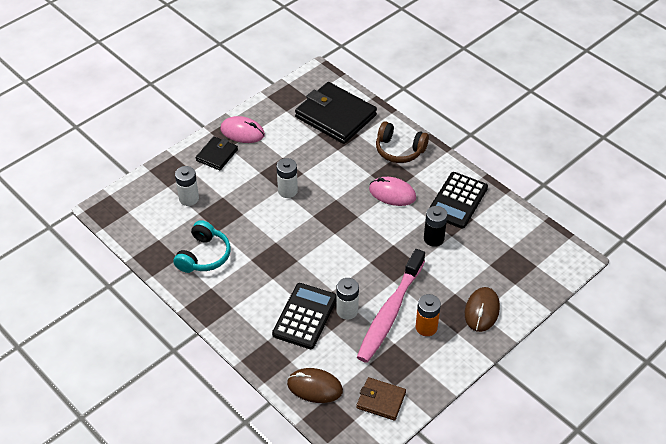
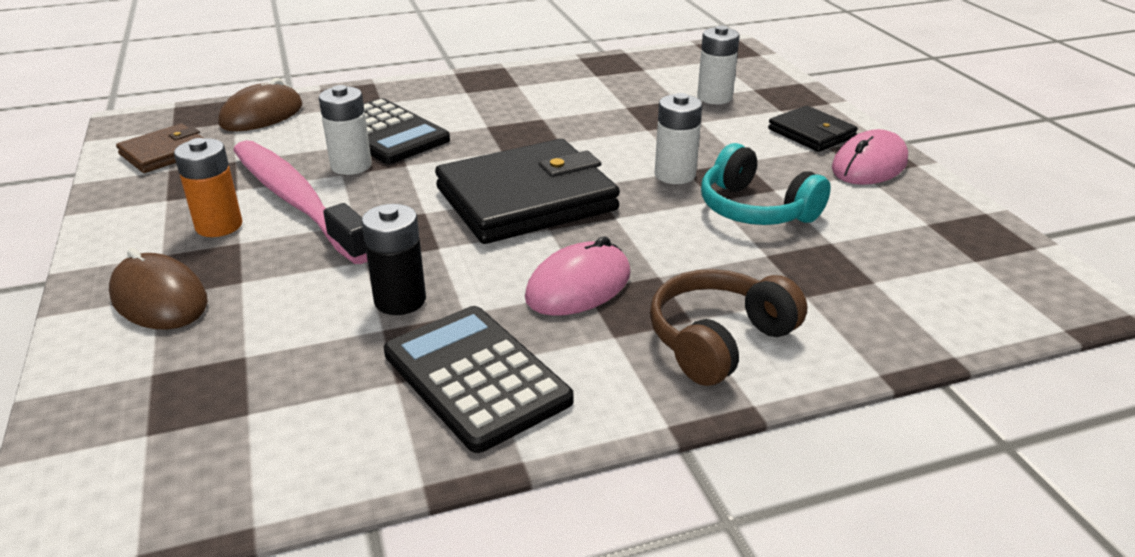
camera: 115 degrees right, 15 degrees down
(204, 255) = (583, 89): turquoise headphones -> turquoise headphones (755, 209)
(335, 116) = (890, 280): black wallet -> black wallet (526, 199)

